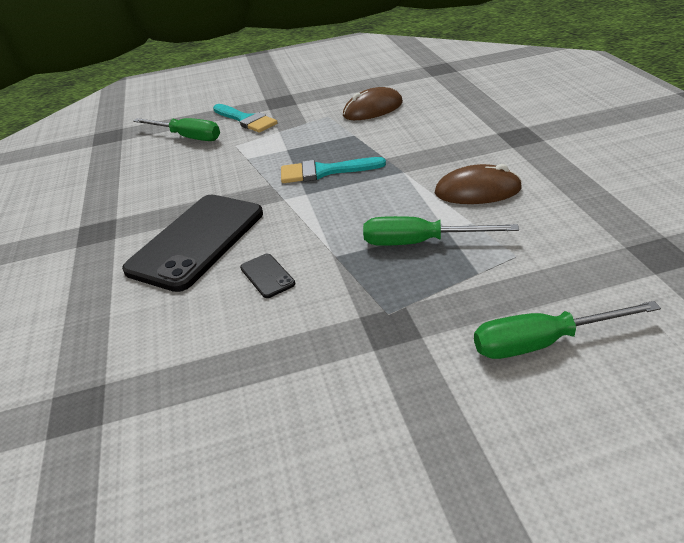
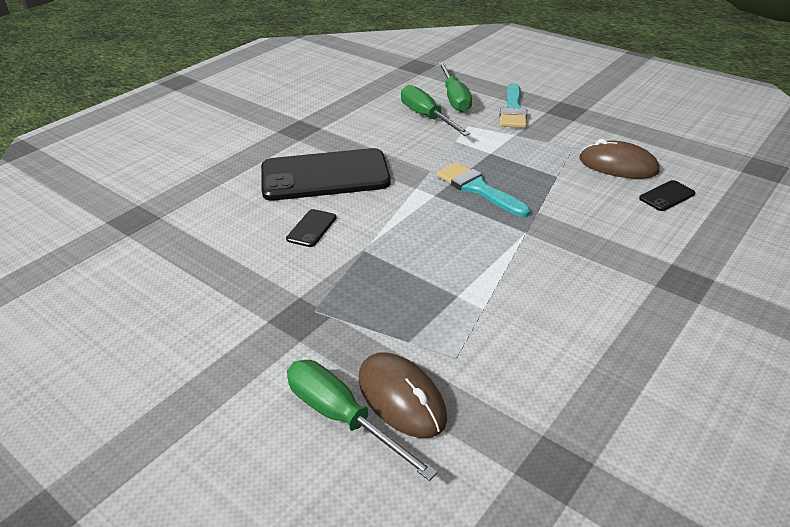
camera: 50 degrees right, 0 degrees up
(419, 242) = (422, 288): green screwdriver -> green screwdriver (426, 117)
(427, 107) = (667, 196): none -> black phone
(477, 191) = (541, 292): brown mouse -> brown mouse (401, 398)

